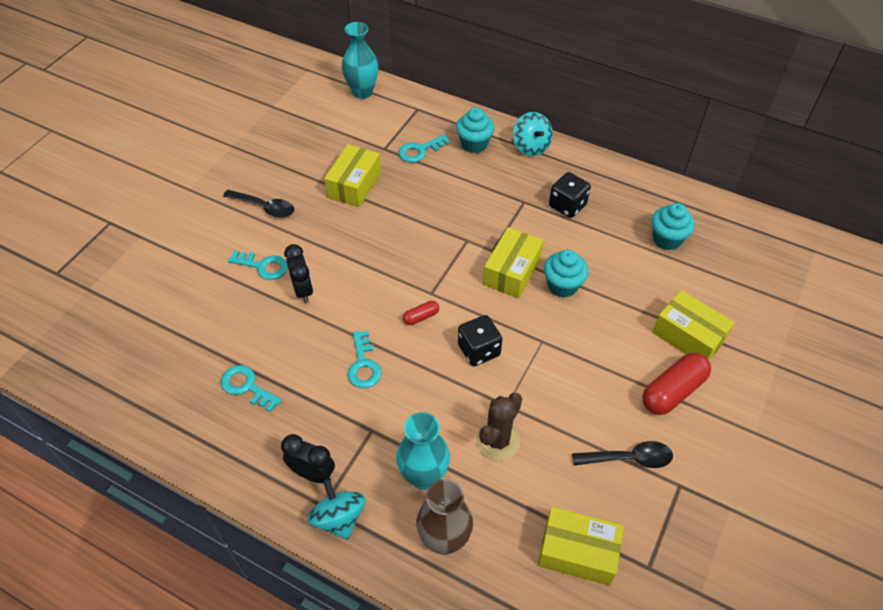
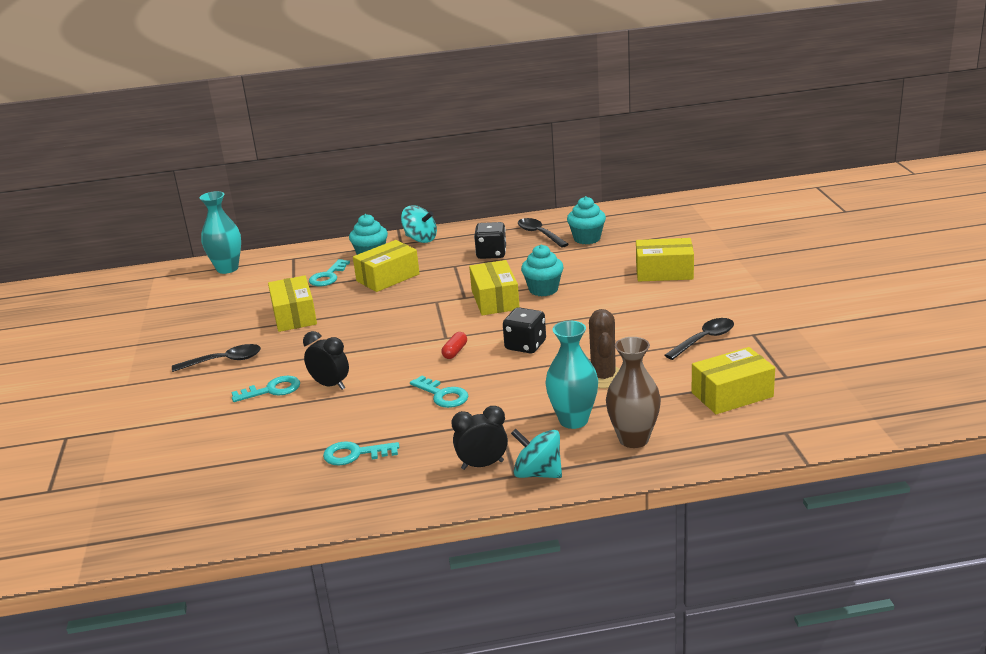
camera: 35 degrees left, 25 degrees down
(460, 182) = (388, 277): none -> yellow box
(632, 204) = (539, 234): none -> black spoon
(672, 391) = (689, 299): red capsule -> none

